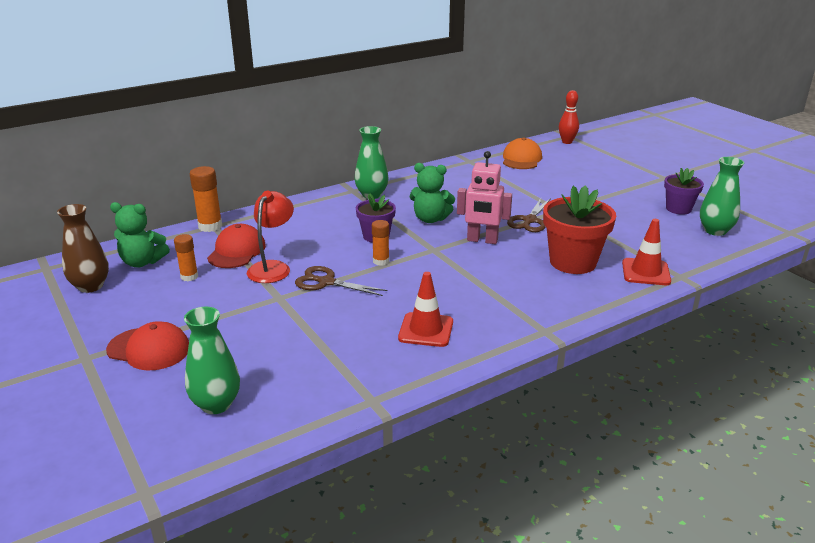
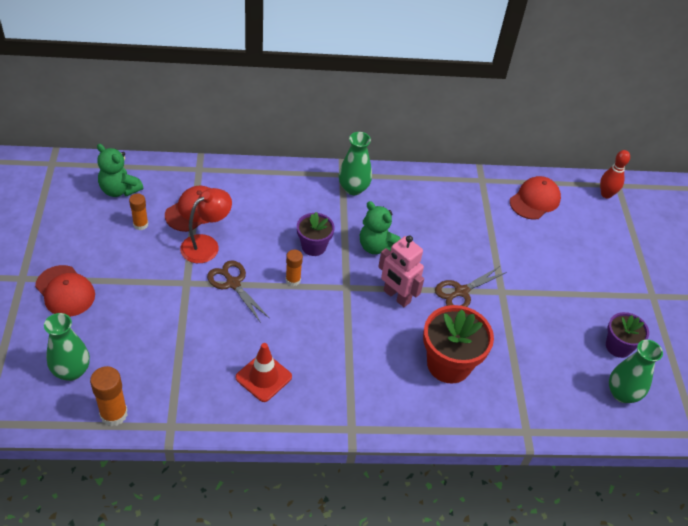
camera: 25 degrees right, 20 degrees up
(90, 286) = (69, 200): brown vase -> none
(210, 226) = (195, 168): orange glue stick -> orange glue stick (114, 414)
(521, 159) = (535, 200): orange cap -> red cap
(646, 272) = (500, 410): red traffic cone -> none

